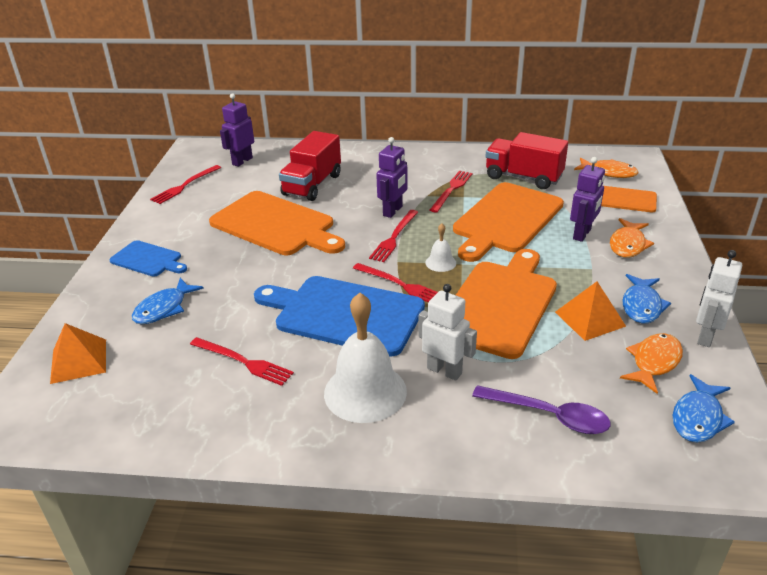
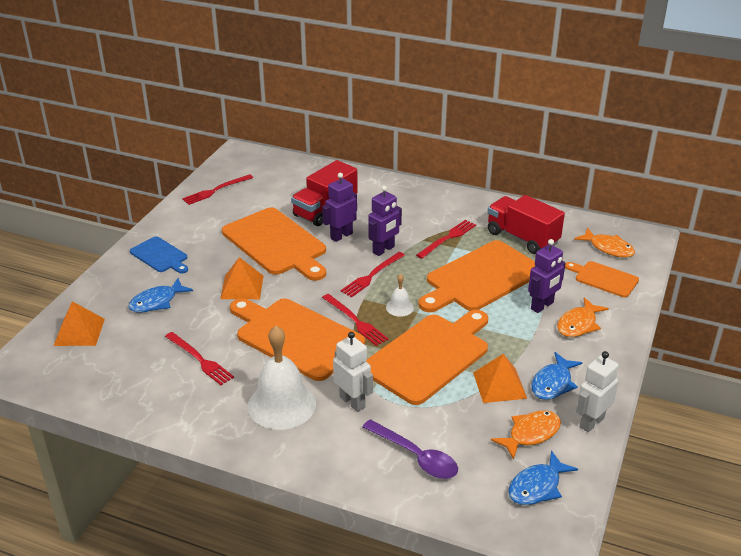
camera: 15 degrees right, 0 degrees up
(242, 161) = (274, 174): purple robot -> purple robot (341, 236)
(257, 274) = (242, 287): none -> orange pyramid
(344, 314) = (296, 337): blue cutting board -> orange cutting board

